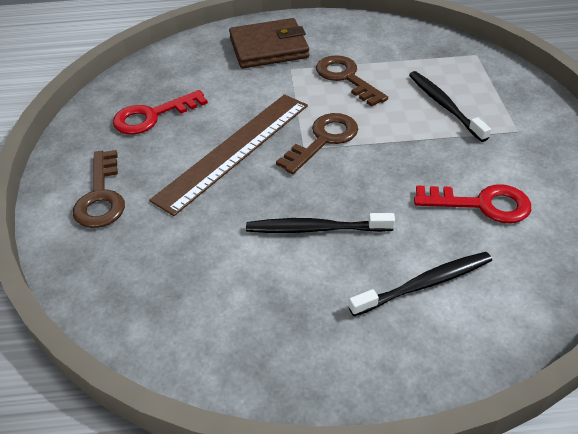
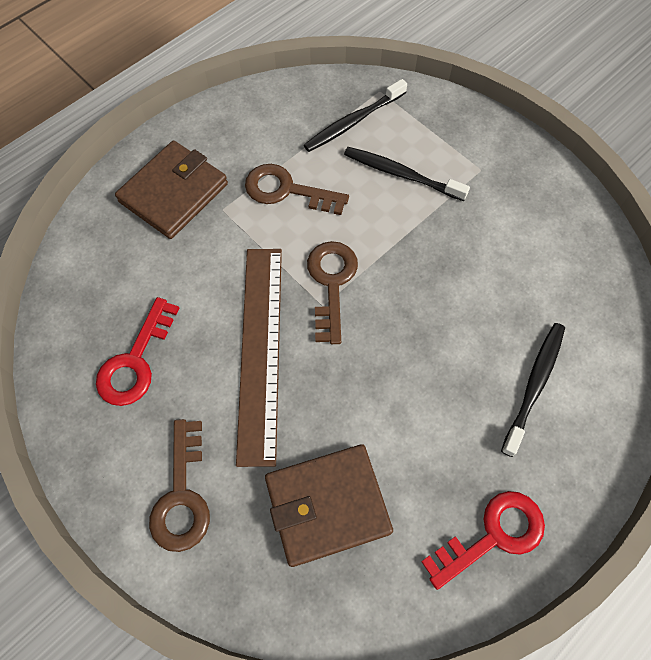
camera: 40 degrees left, 20 degrees up
(101, 196) = (182, 495): brown key -> brown key turned 45 degrees clockwise
(183, 259) = (327, 505): none -> brown wallet
(315, 229) = (409, 390): black toothbrush -> black toothbrush (353, 122)
(481, 204) = (513, 272): red key -> red key (493, 535)

